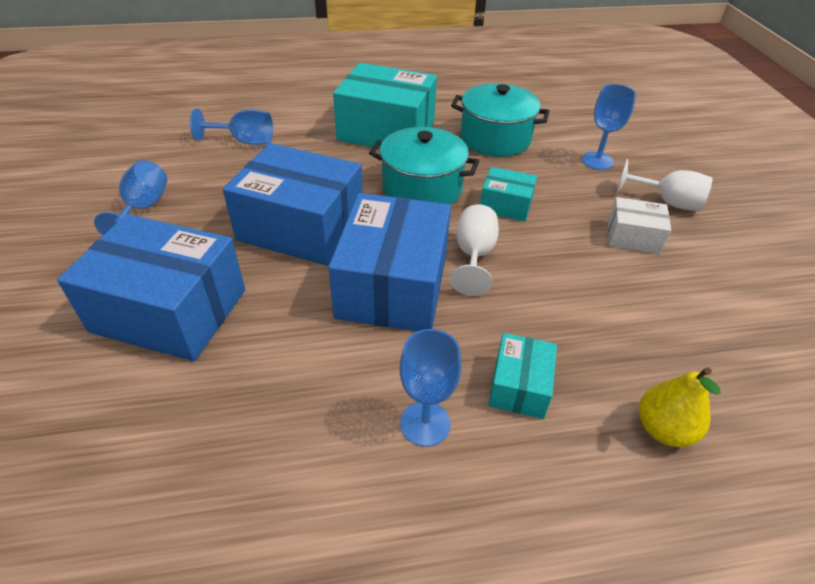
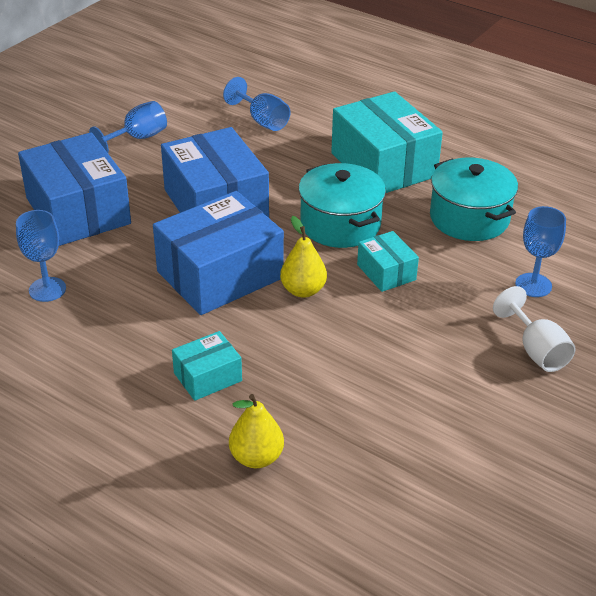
camera: 45 degrees right, 5 degrees down
(425, 423) = (127, 356): blue goblet -> blue goblet (47, 289)
(474, 255) = (303, 290): white goblet -> yellow pear
(633, 237) = (452, 353): white box -> none

